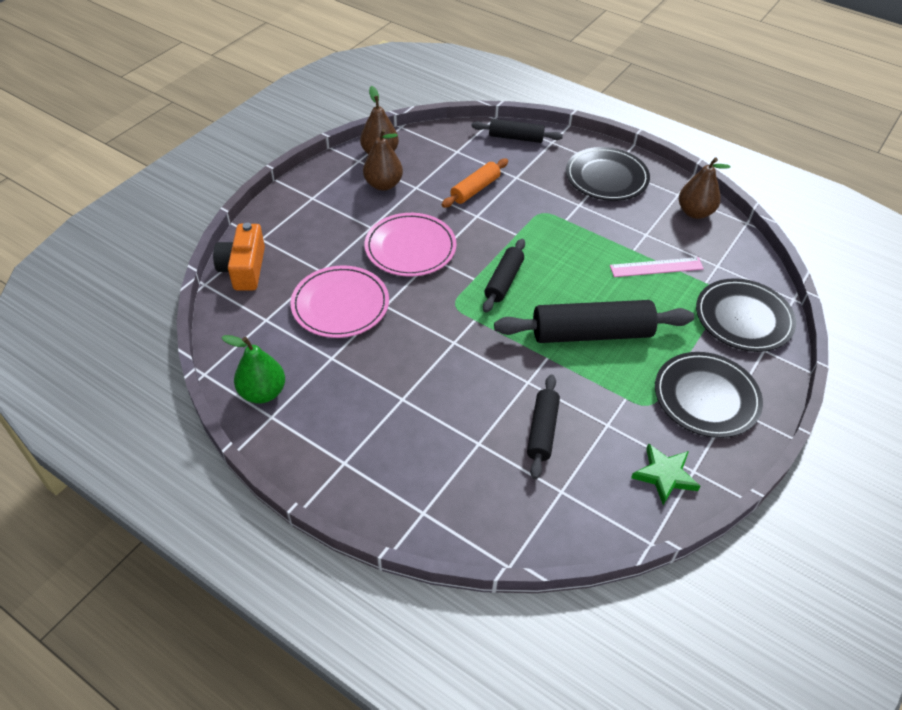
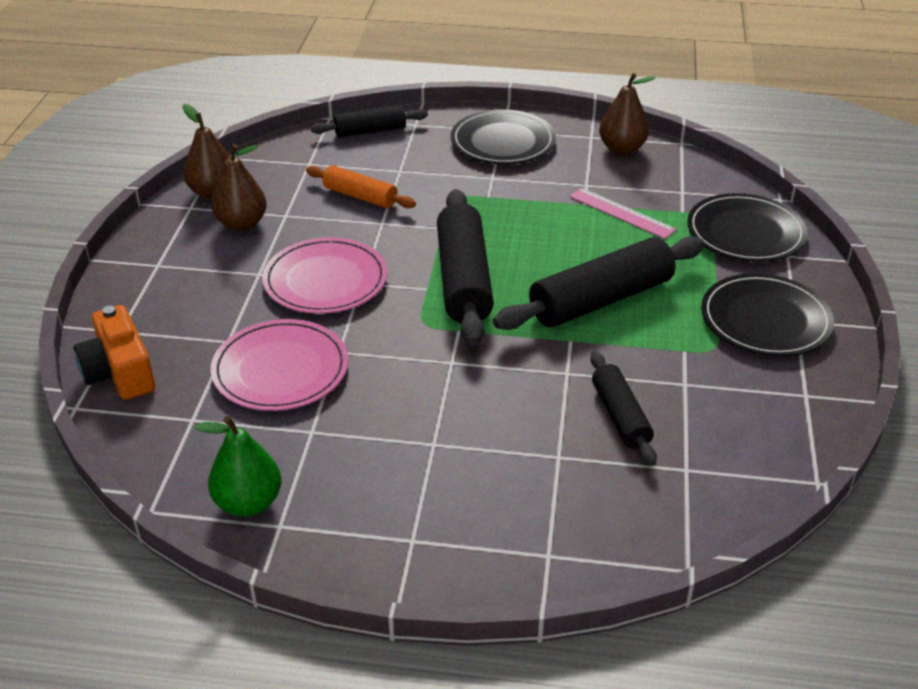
camera: 25 degrees left, 10 degrees down
(475, 189) = (360, 196): orange rolling pin -> orange rolling pin turned 75 degrees counterclockwise
(504, 281) = (464, 279): black rolling pin -> black rolling pin, size x1.75
(656, 267) = (621, 213): pink ruler -> pink ruler turned 75 degrees clockwise
(664, 475) = (781, 410): green star -> none

